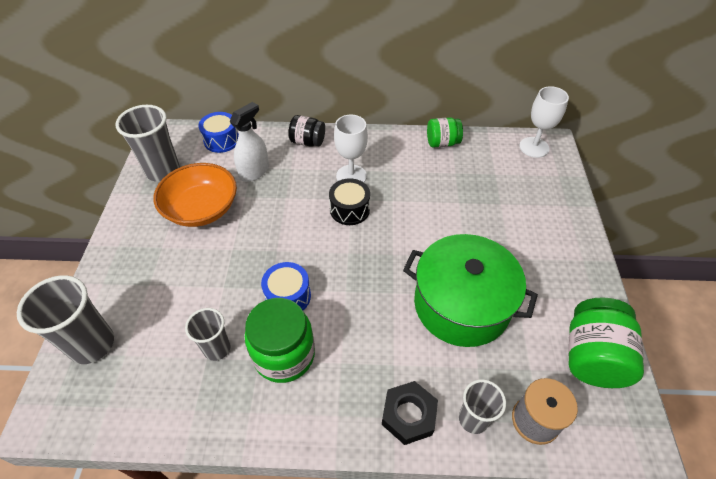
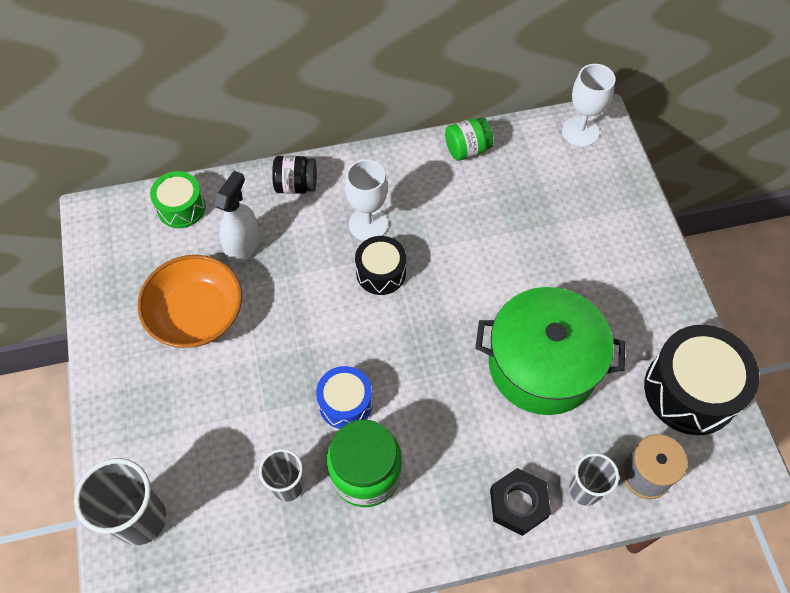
camera: 15 degrees left, 10 degrees up
(163, 171) = (122, 272): grey cup -> none
(221, 140) = (181, 208): blue drum -> green drum
(592, 356) = (690, 390): green jar -> black drum

